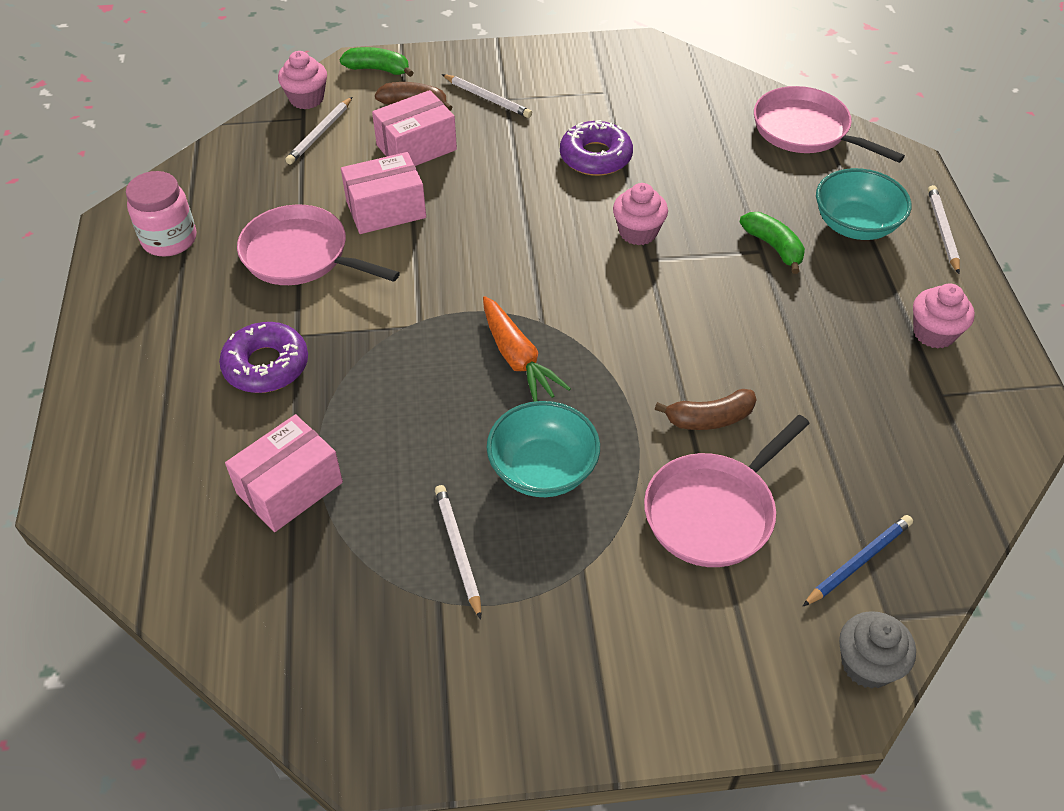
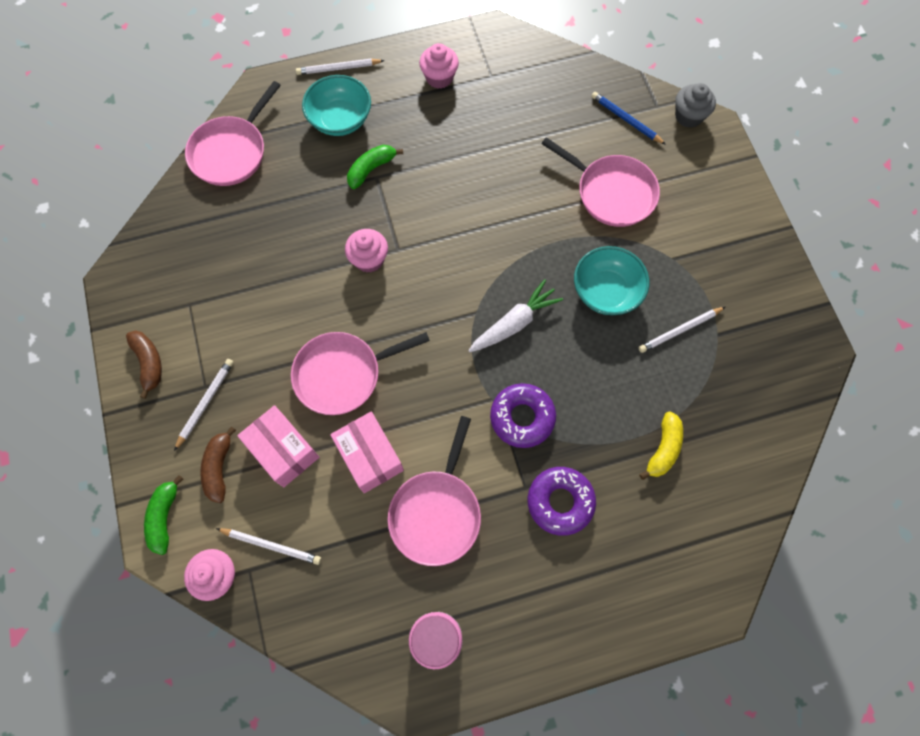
camera: 100 degrees left, 20 degrees up
(290, 488) = (663, 449): pink box -> yellow banana
(490, 197) = (342, 374): none -> pink pan
(517, 358) = (514, 323): orange carrot -> white carrot
(595, 157) = (281, 301): purple donut -> purple donut (522, 417)
(709, 418) = (540, 199): brown banana -> brown banana (149, 363)

